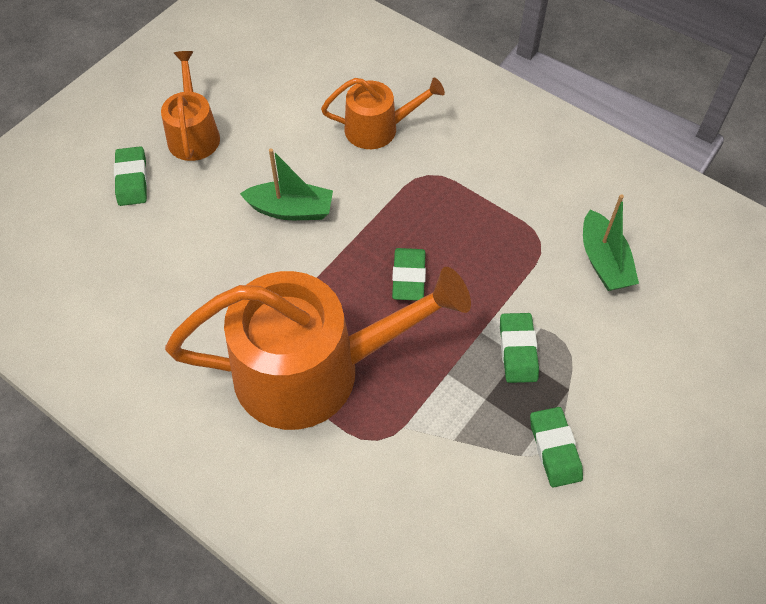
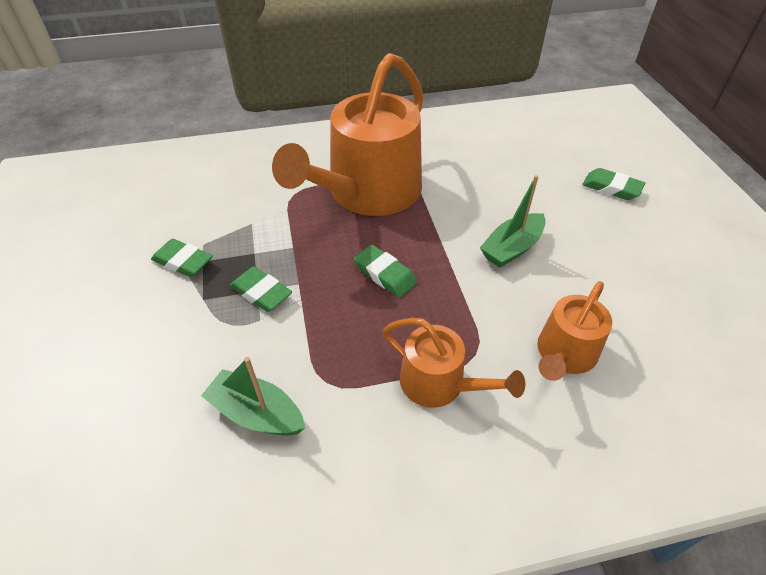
camera: 130 degrees right, 10 degrees down
(193, 134) = (642, 235): orange watering can -> orange watering can (439, 383)

